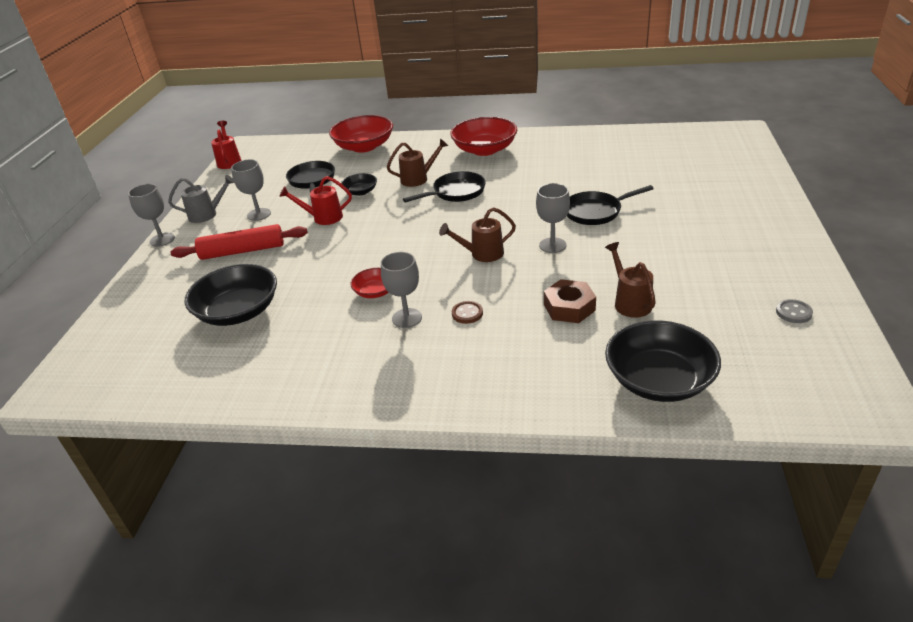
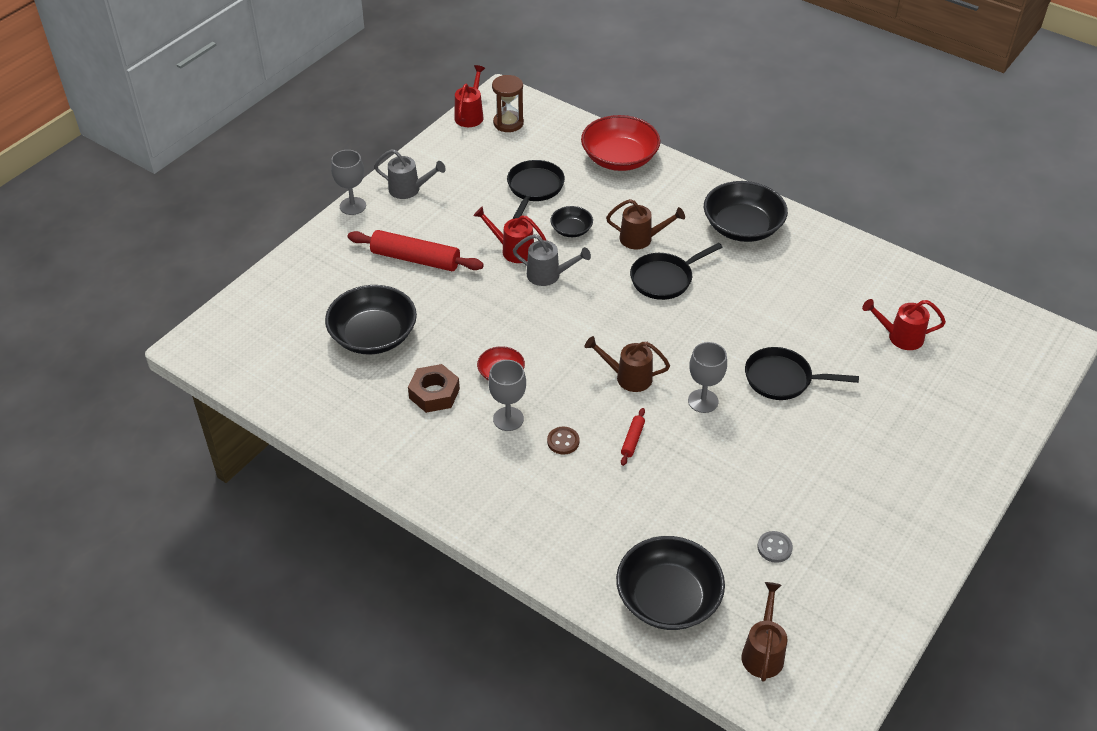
camera: 25 degrees right, 10 degrees up
(259, 214) = (456, 214): grey goblet -> none
(263, 156) = (508, 123): none -> brown hourglass
(364, 221) = (548, 275): none -> grey watering can
(456, 192) = (664, 279): black pan -> black pan turned 150 degrees clockwise
(484, 149) = (742, 227): red bowl -> black bowl
(523, 289) = (632, 440): none -> red rolling pin
(569, 307) = (657, 483): brown nut -> brown nut (434, 393)
(630, 302) = (716, 506): brown watering can -> brown watering can (763, 652)
(647, 163) = (900, 337): none -> red watering can
(793, 312) = (854, 598): grey button -> grey button (774, 548)

